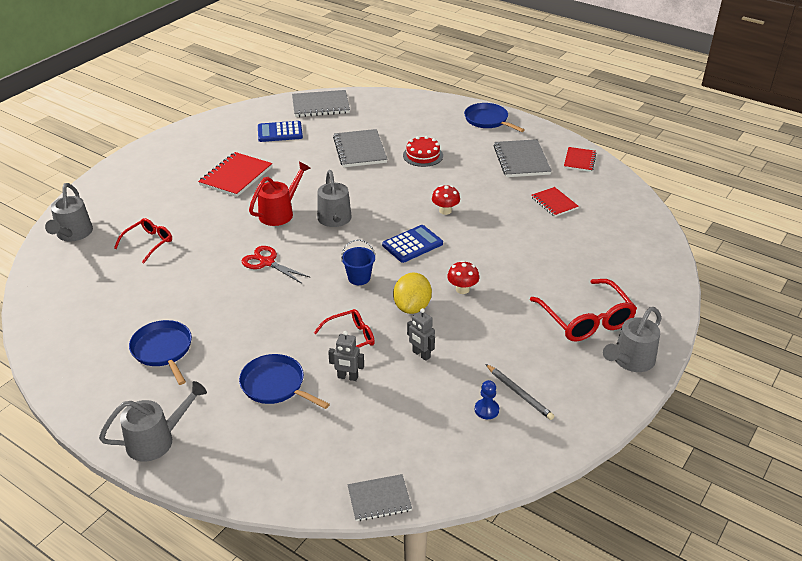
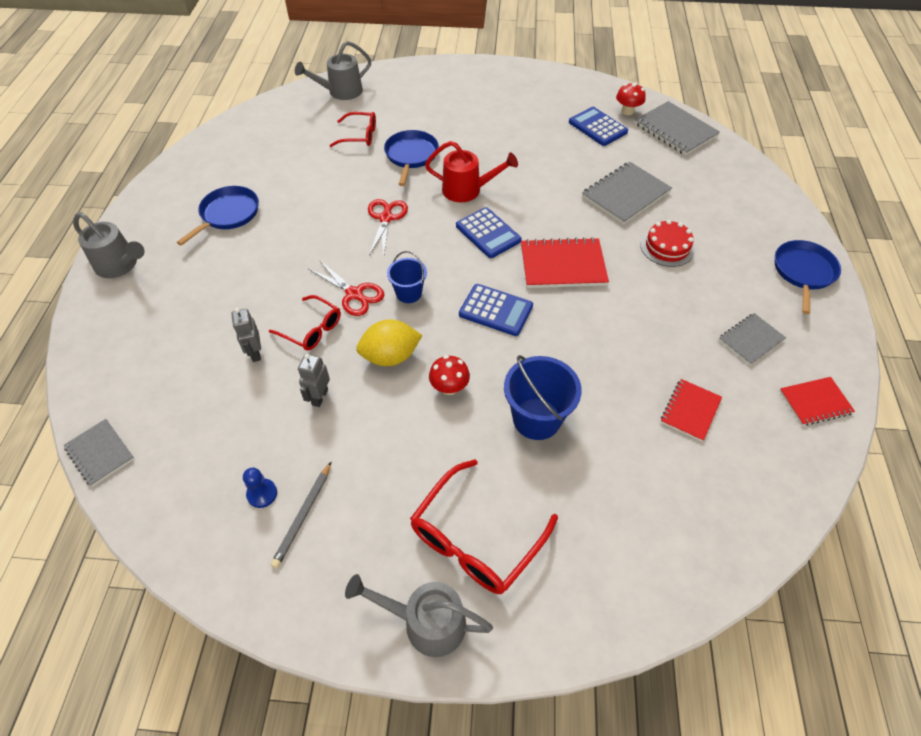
camera: 60 degrees right, 15 degrees up
(236, 176) = (499, 135): red notebook -> red notebook (562, 265)
(275, 385) = (219, 306): blue pan -> blue pan (411, 156)
(334, 305) = (354, 294): none -> red scissors
(335, 220) = (488, 233): grey watering can -> blue calculator
(445, 211) = (579, 311): red mushroom -> red mushroom (627, 111)
(516, 262) = (536, 419): none -> blue bucket
(521, 160) = (751, 340): grey notebook -> grey notebook, size x0.62

